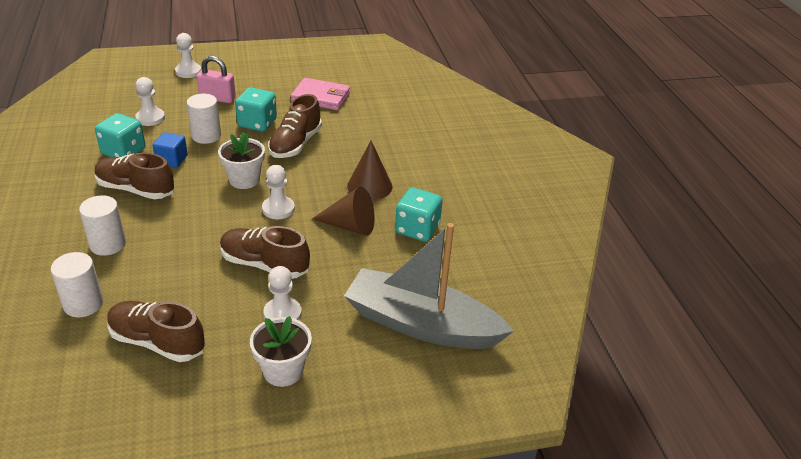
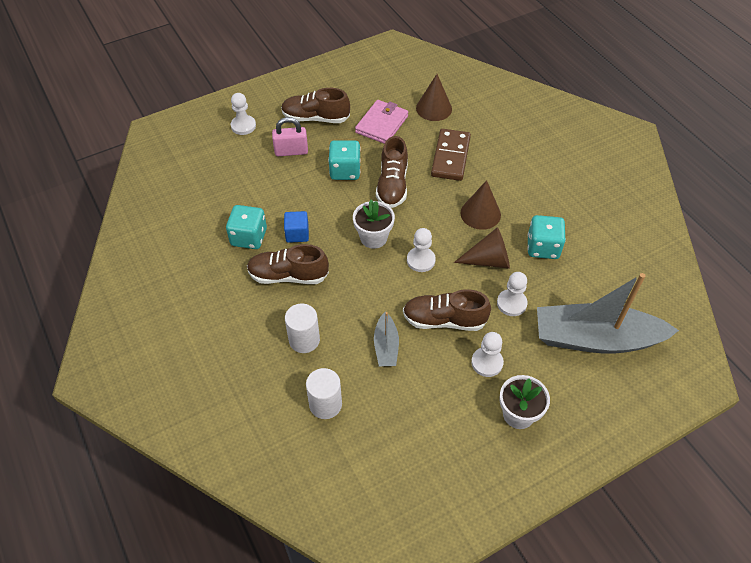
camera: 15 degrees left, 15 degrees up
(150, 118) = (246, 192): white pawn -> white pawn (511, 303)
(157, 342) = (408, 420): brown shoe -> brown shoe (315, 118)
(186, 271) = (386, 346): none -> grey boat
(206, 136) = (310, 198): white cylinder -> none
(321, 97) = (382, 124): pink wallet -> pink wallet turned 60 degrees counterclockwise
(372, 135) = (451, 157): none -> brown domino
(382, 96) = (434, 108): none -> brown cone

